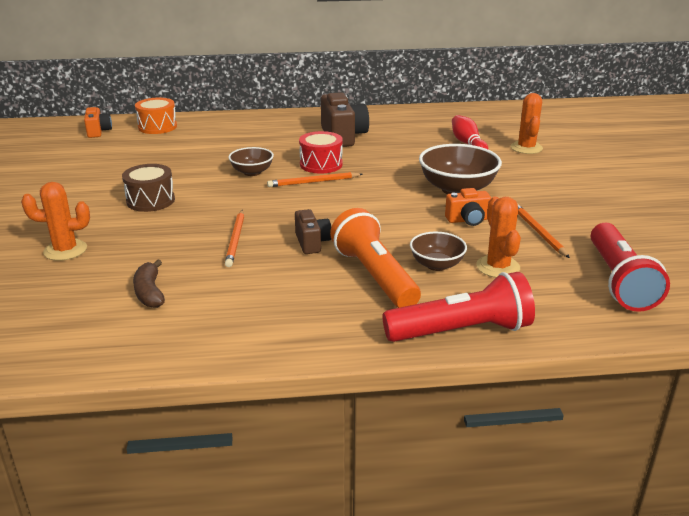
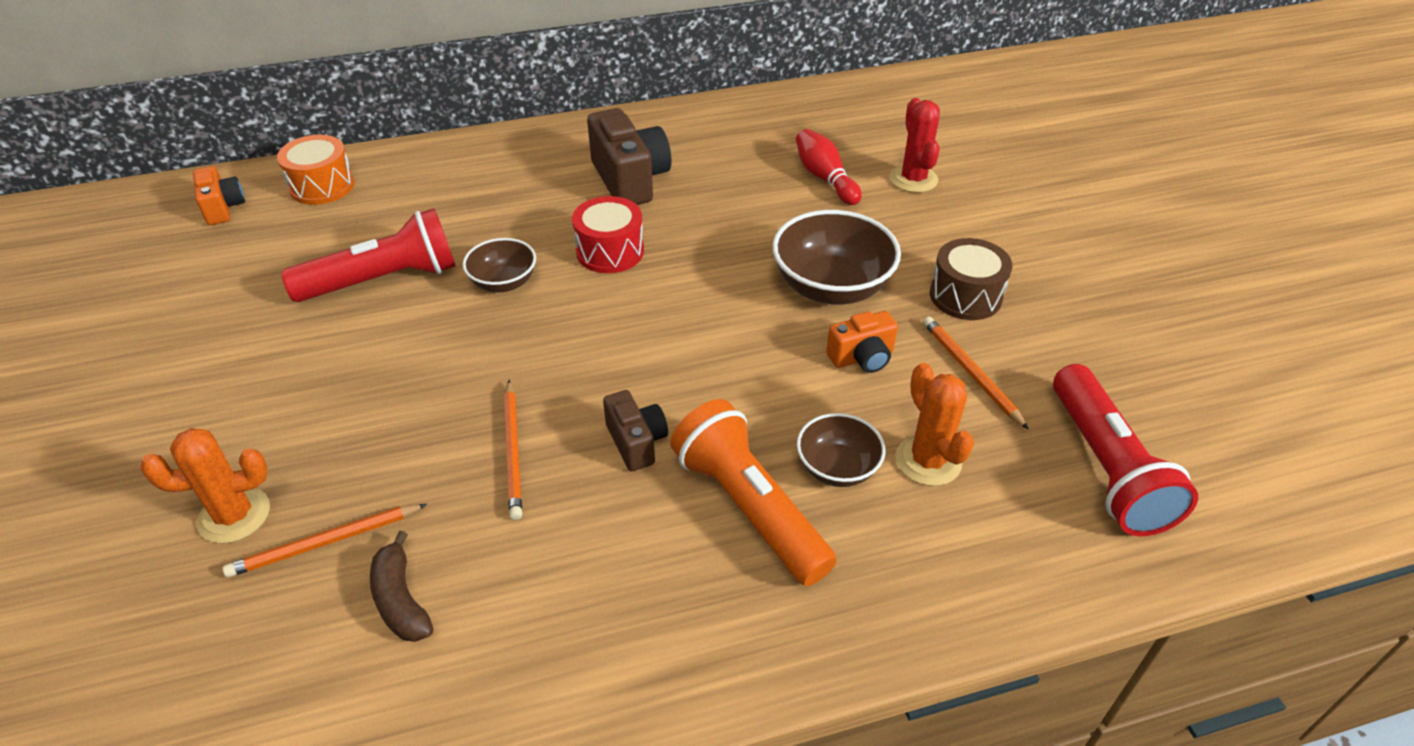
camera: 10 degrees left, 15 degrees up
(150, 200) = (352, 372): brown drum -> brown drum (965, 296)
(313, 182) = (607, 296): orange pencil -> orange pencil (325, 543)
(461, 331) = (905, 616): red flashlight -> red flashlight (383, 280)
(526, 148) = (913, 179): orange cactus -> red cactus

